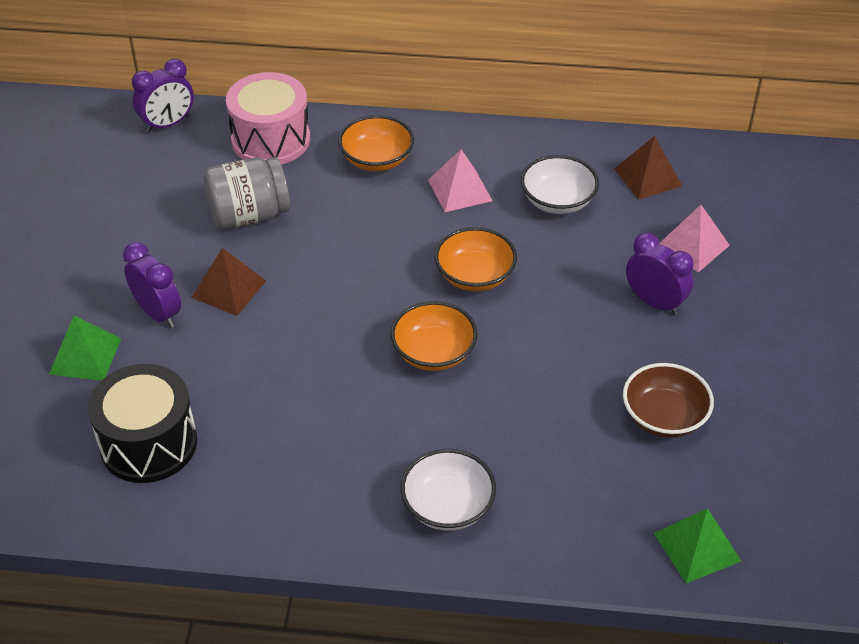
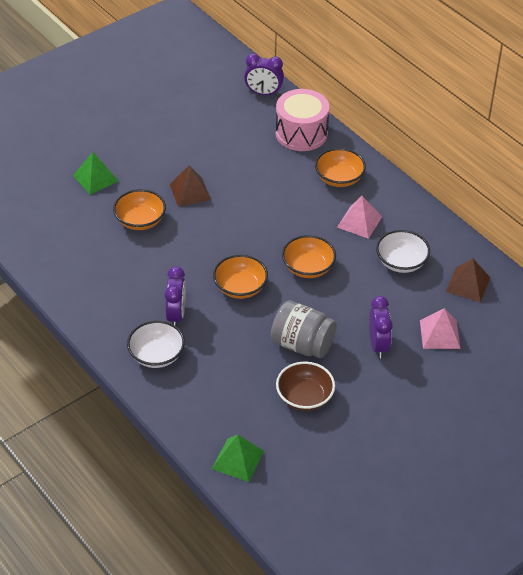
camera: 45 degrees right, 0 degrees up
(148, 443) = (74, 234): black drum -> none
(158, 313) = (147, 181): purple clock -> purple clock (176, 315)
(212, 365) = (140, 220): none -> orange bowl
(249, 215) = (243, 164): grey jar -> grey jar (302, 344)

